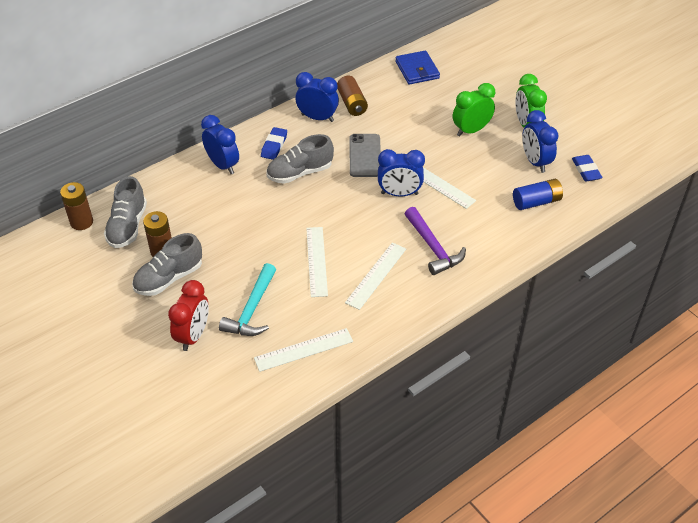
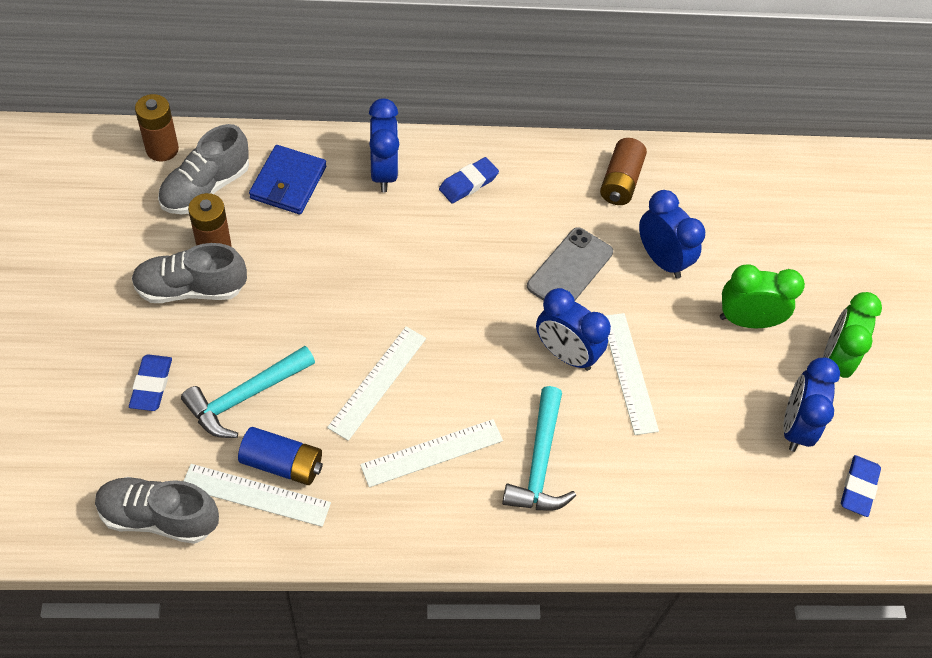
camera: 30 degrees right, 10 degrees up
(193, 335) = (151, 385): red clock -> blue eraser
(300, 173) = (466, 242): grey shoe -> grey shoe (159, 517)
(317, 118) = (557, 176): blue clock -> blue clock (661, 259)
(417, 70) = (753, 182): blue wallet -> blue wallet (288, 183)
(433, 247) = (539, 463): purple hammer -> turquoise hammer
(536, 202) = (741, 489): blue battery -> blue battery (282, 463)

